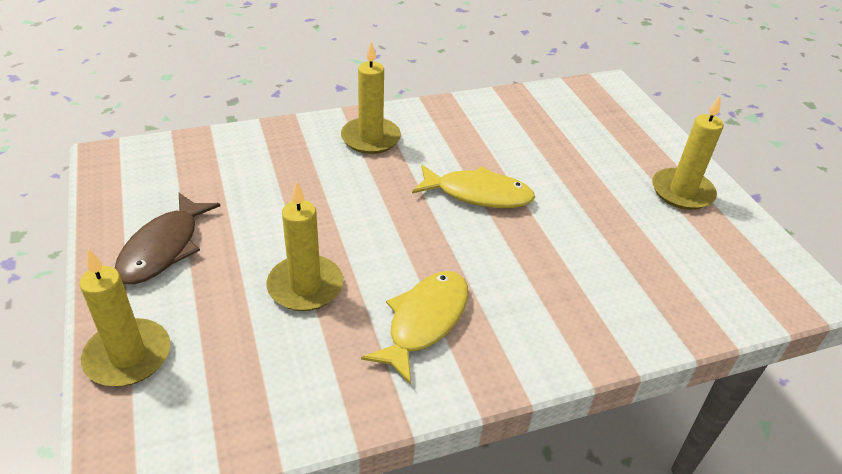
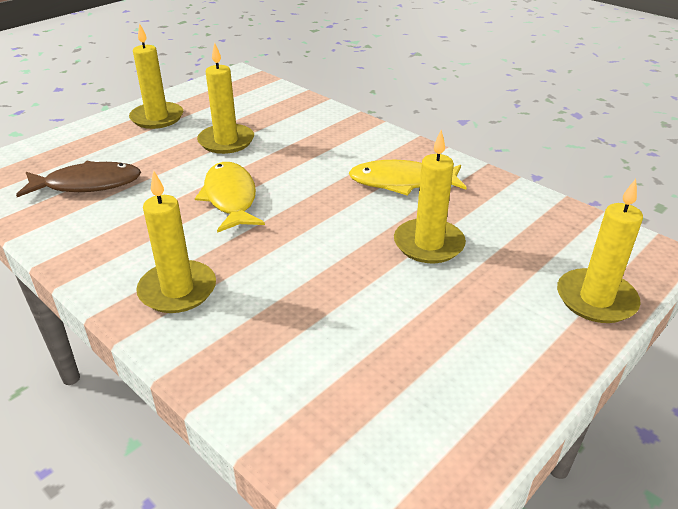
camera: 115 degrees left, 5 degrees down
(164, 248) = (482, 352): brown fish -> brown fish (87, 184)
(598, 223) = (226, 141): none -> yellow candle

